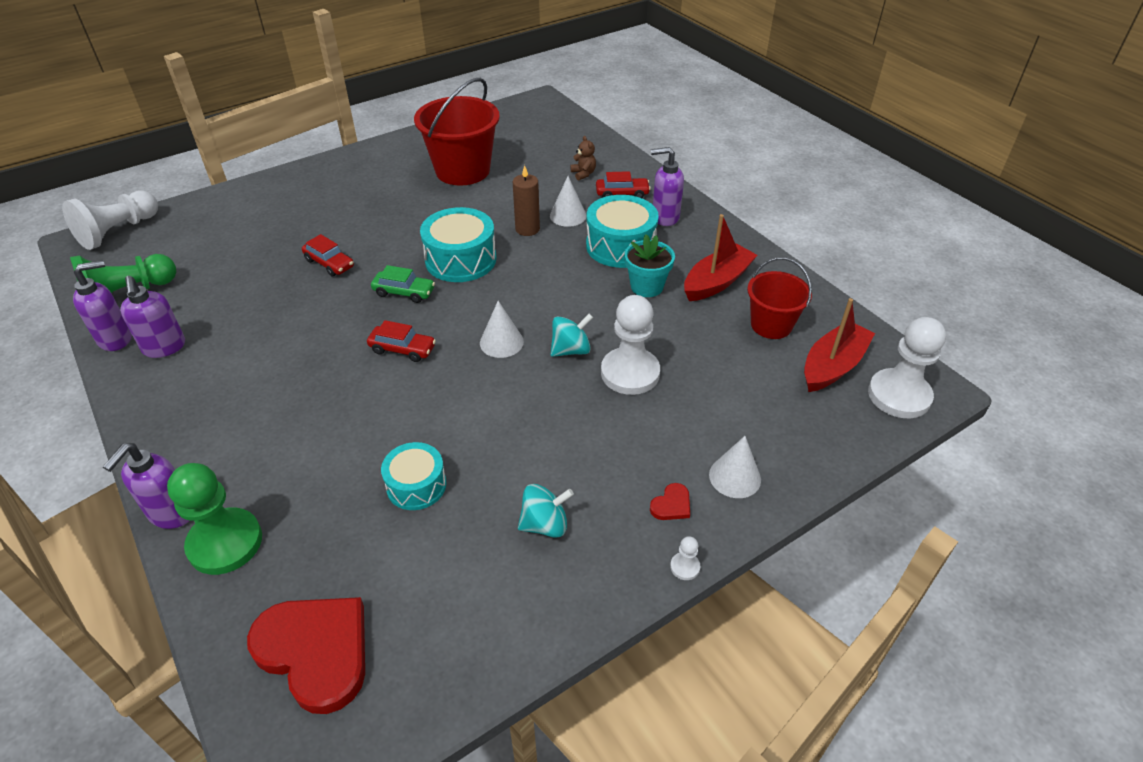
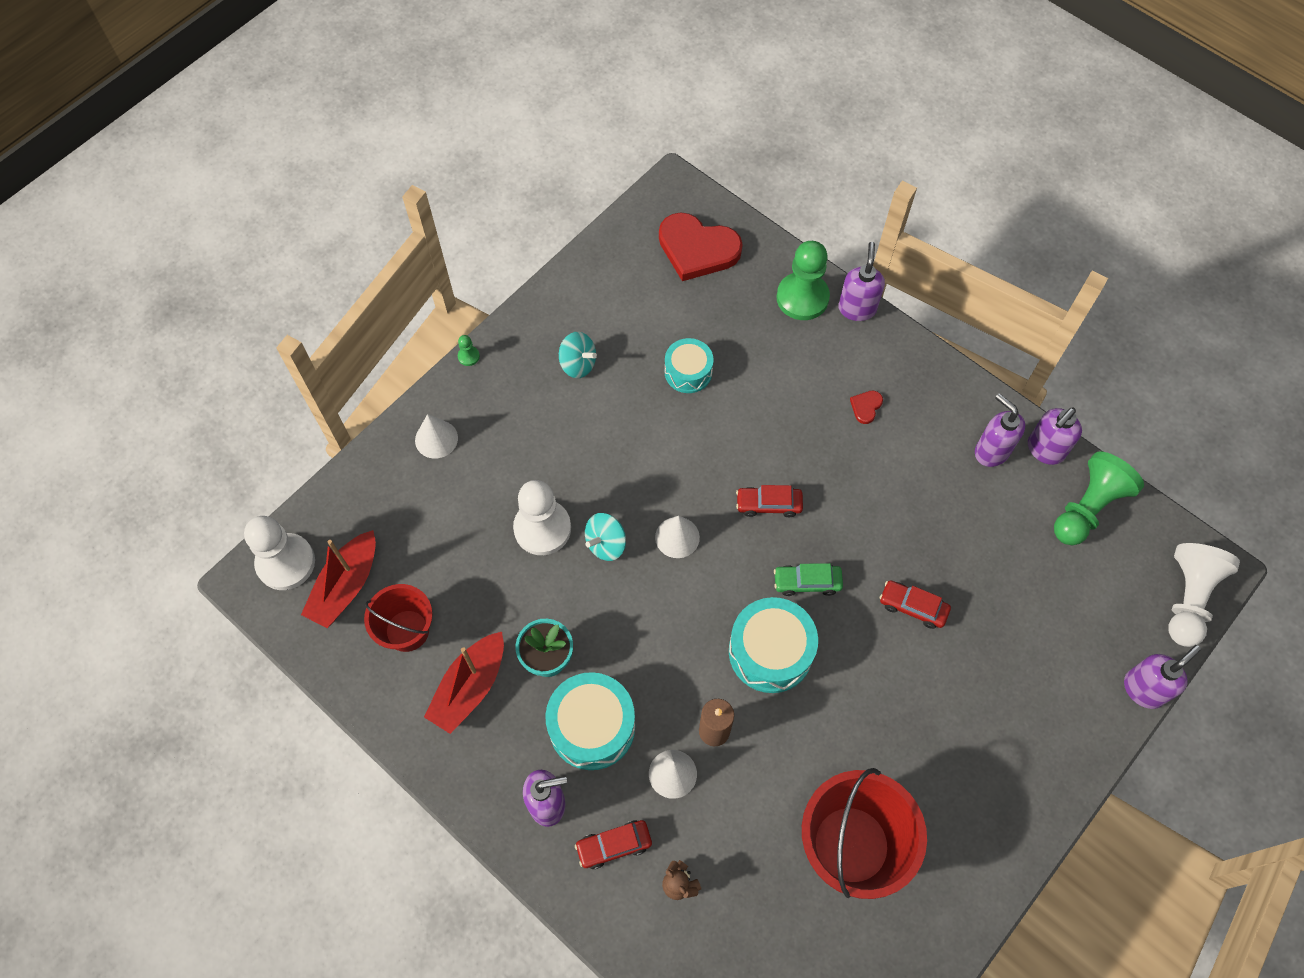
camera: 165 degrees right, 20 degrees up
(205, 198) = (1143, 689): none -> purple soap dispenser
(545, 524) = (578, 364): turquoise spinning top -> turquoise spinning top turned 120 degrees counterclockwise
(671, 505) = (484, 402): red heart -> red heart (866, 407)
(685, 567) = (468, 356): white pawn -> green pawn

